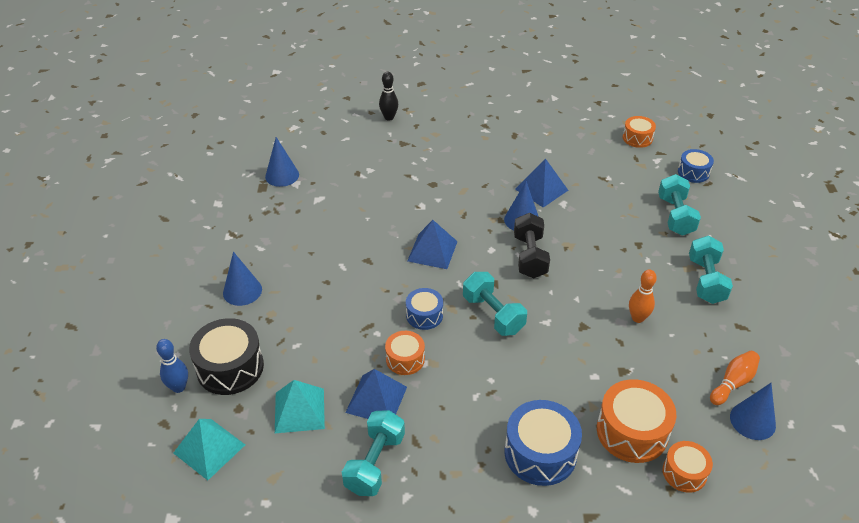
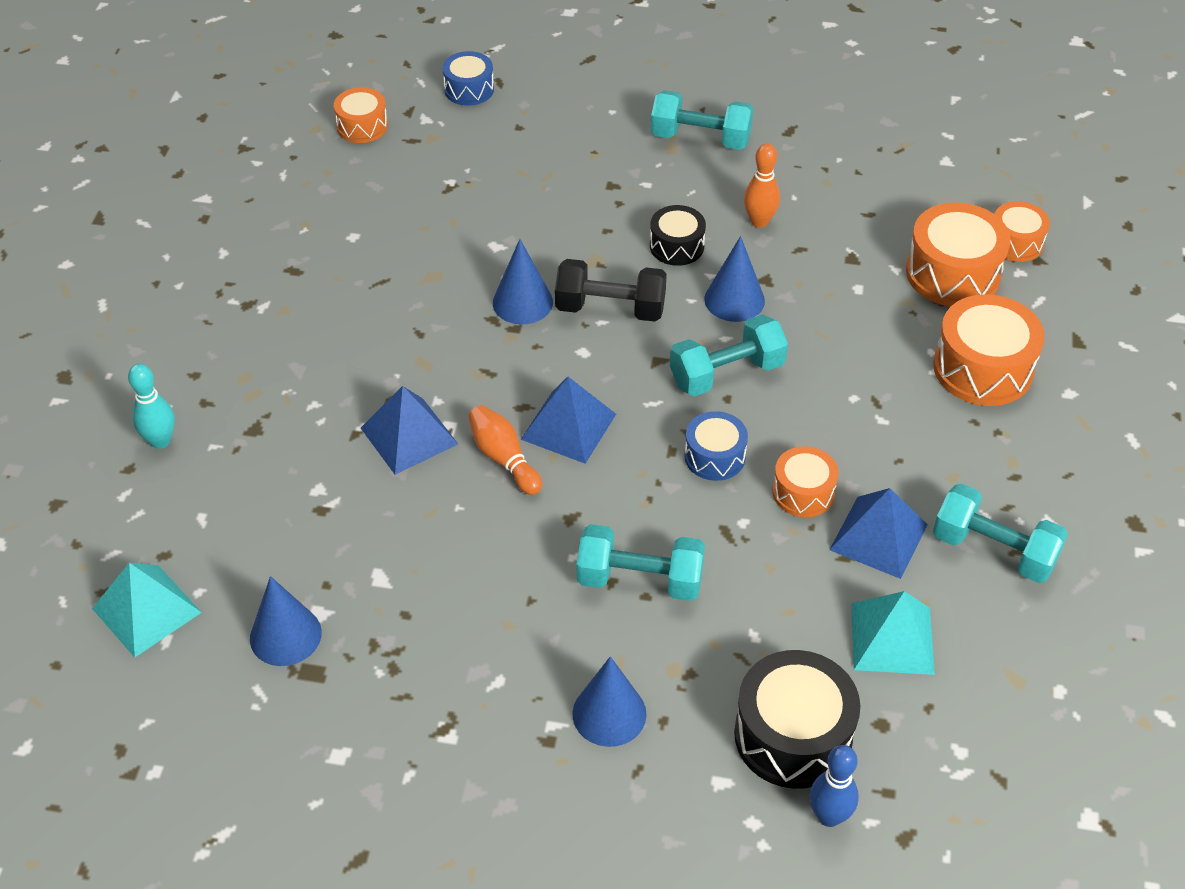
camera: 80 degrees left, 5 degrees up
(209, 448) = (960, 767): turquoise pyramid -> turquoise pyramid (146, 610)
(389, 117) = (160, 441): black bowling pin -> turquoise bowling pin
(540, 453) = (982, 368): blue drum -> orange drum
(541, 189) = (454, 264): blue pyramid -> blue pyramid (409, 436)
(596, 280) = (676, 246): none -> black drum
(675, 216) = (561, 133): turquoise dumbbell -> turquoise dumbbell (640, 580)
(733, 383) = (883, 164): orange bowling pin -> orange bowling pin (504, 458)
(752, 421) = (942, 164): blue cone -> blue cone (734, 300)

